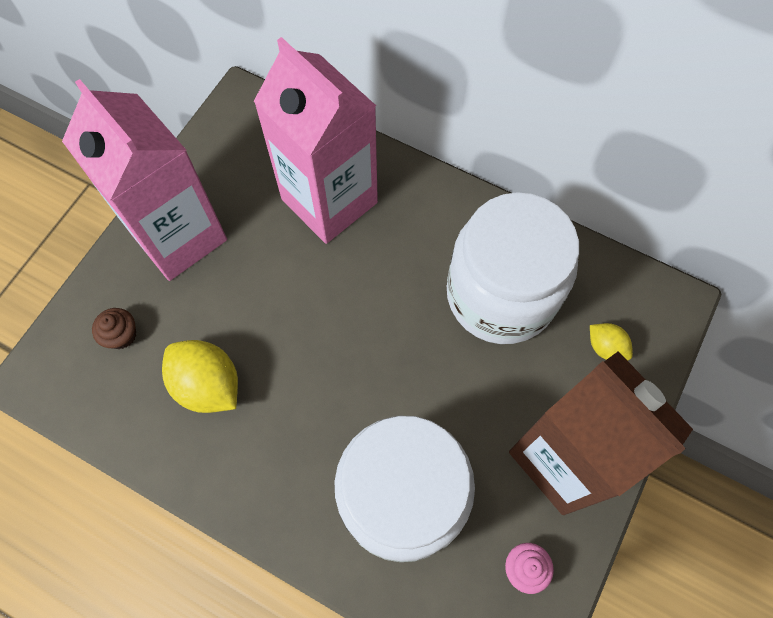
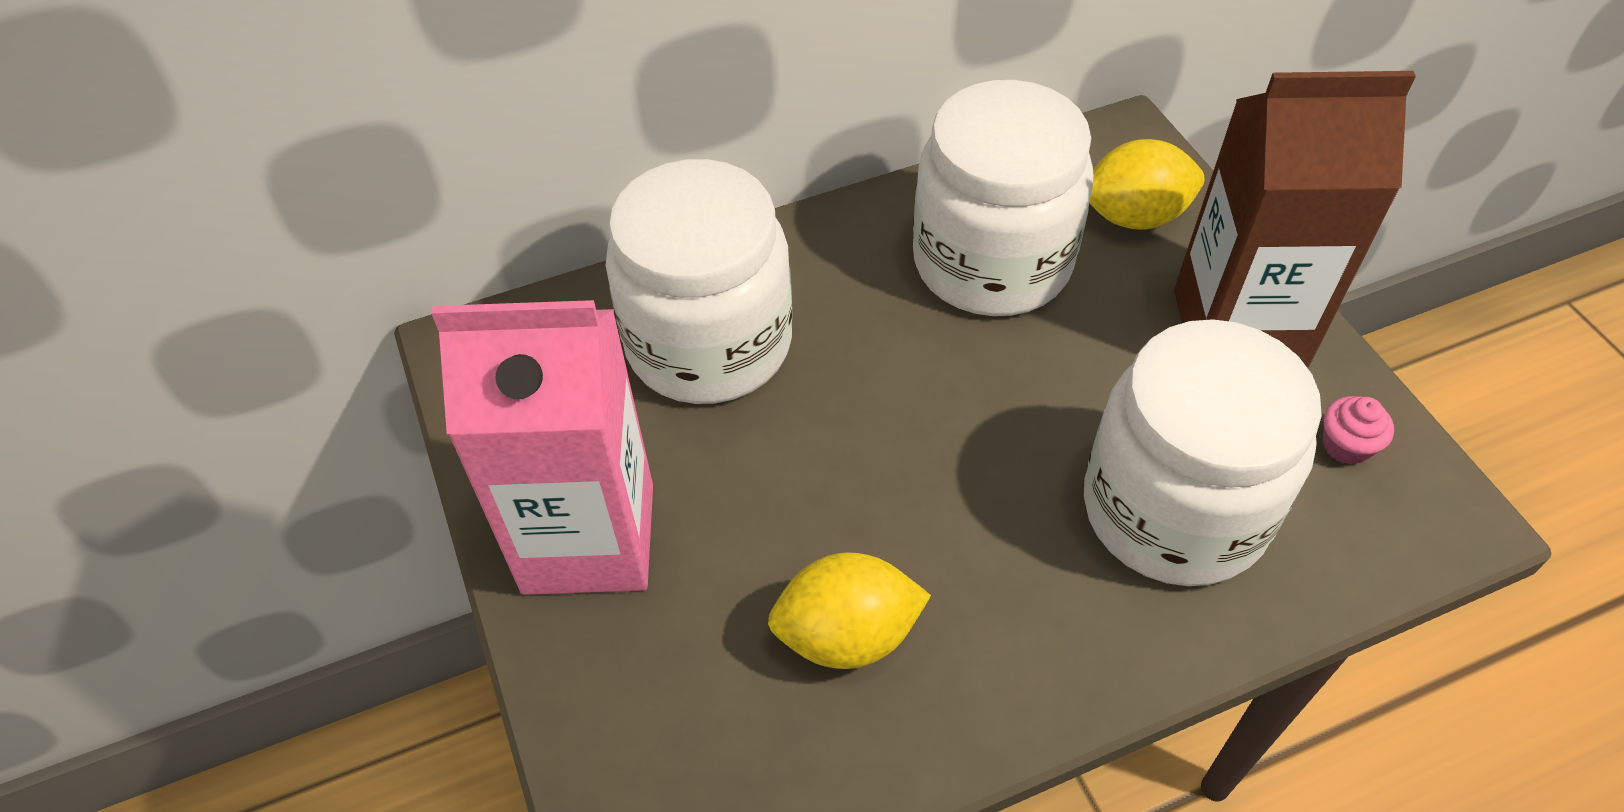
camera: 50 degrees left, 15 degrees down
(121, 335) = (673, 702): brown cupcake -> none
(329, 201) = (709, 344): pink carton -> white jar
(605, 347) = (1134, 216): yellow lemon -> yellow lemon, size x1.83

